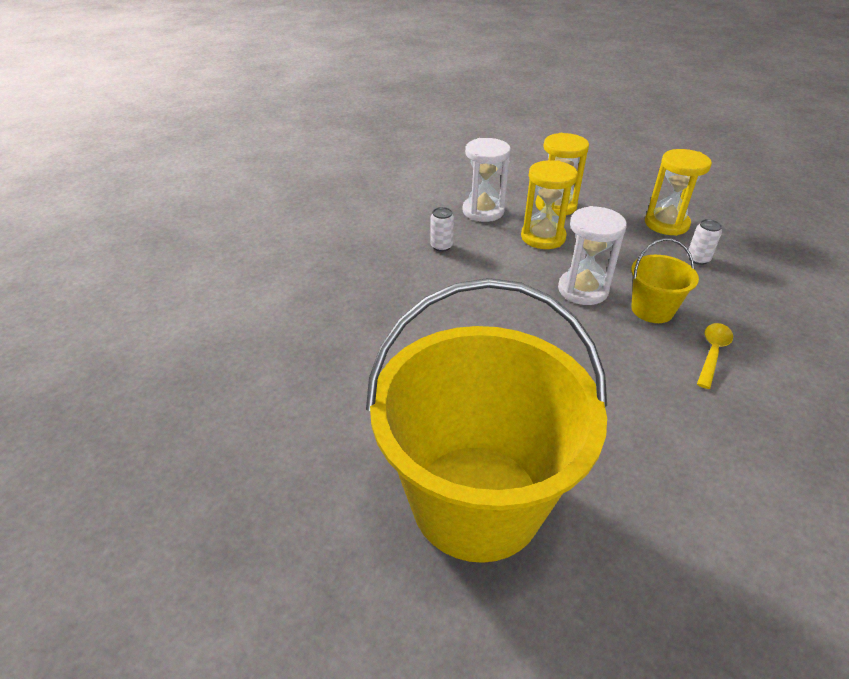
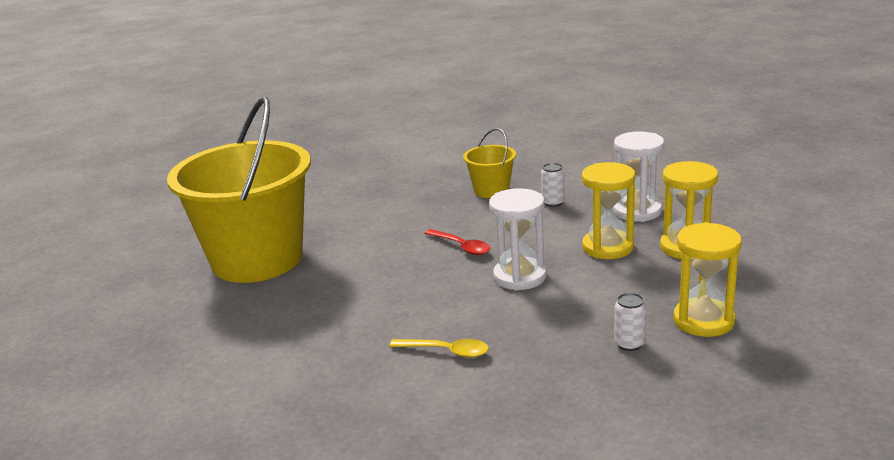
camera: 80 degrees right, 15 degrees down
(510, 315) = (461, 246): none -> red spoon
(652, 310) = (505, 316): yellow bucket -> yellow bucket (491, 190)

